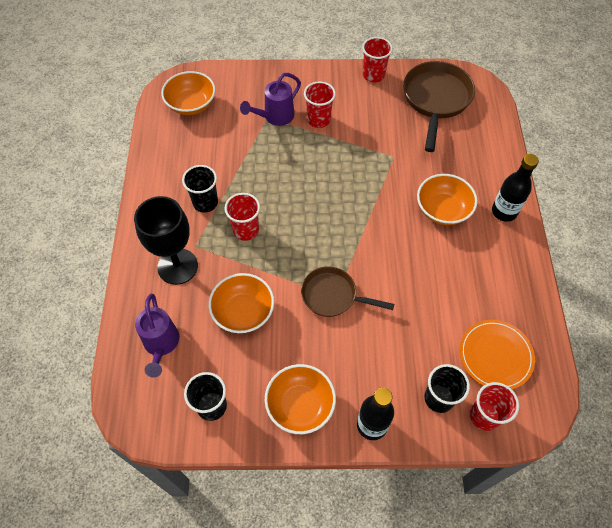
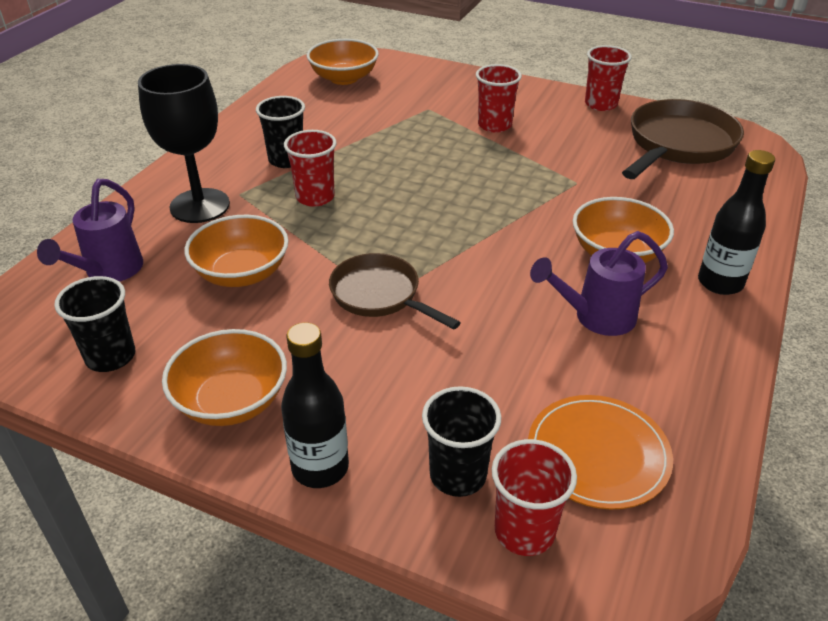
camera: 25 degrees right, 20 degrees down
(275, 117) = (438, 110): purple watering can -> purple watering can (596, 317)

